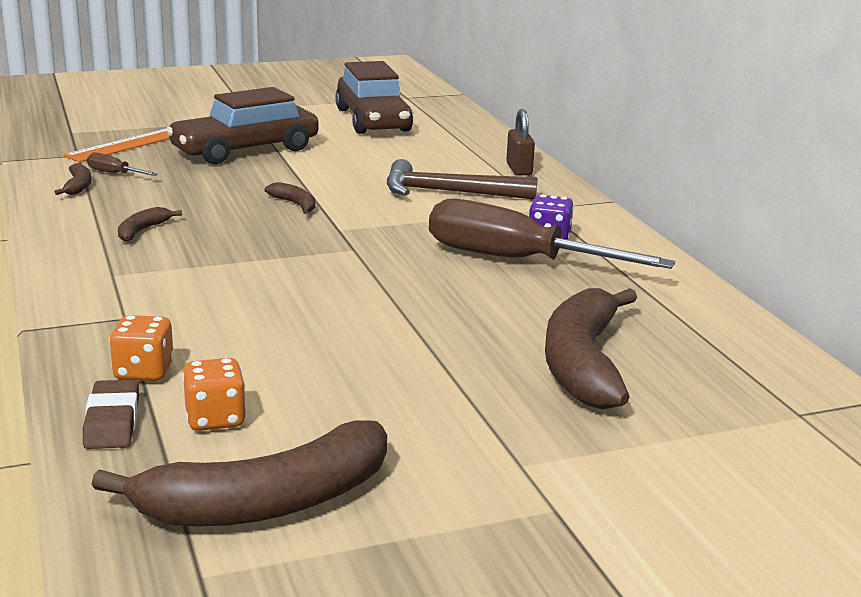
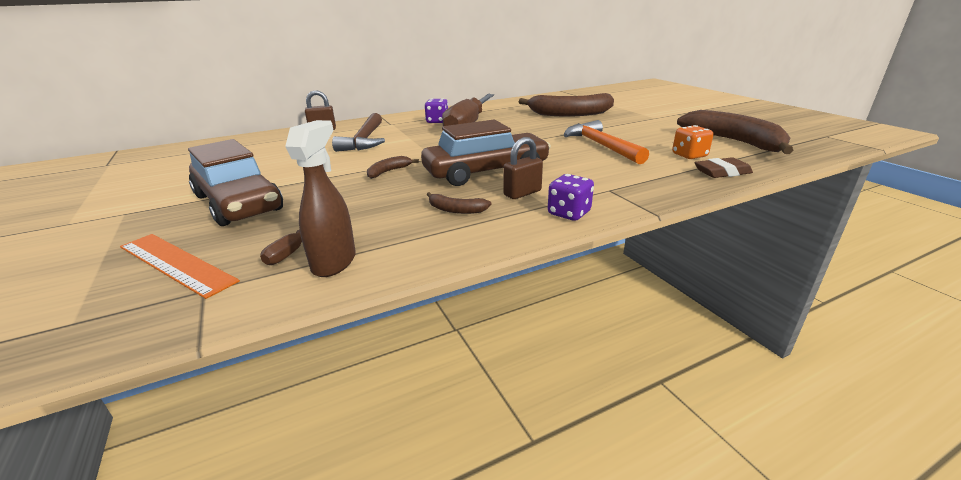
camera: 95 degrees left, 5 degrees up
(77, 282) = (569, 213): none -> purple dice
(78, 186) = (334, 262): brown banana -> brown spray bottle
(144, 372) = (667, 174): orange dice -> none
(160, 266) = (522, 193): none -> brown padlock
(324, 351) = (601, 146): none -> orange hammer
(373, 120) = (175, 169): brown car -> brown car (486, 172)

